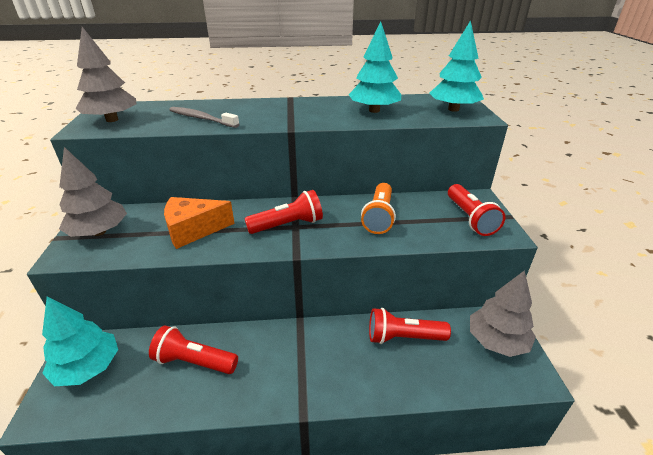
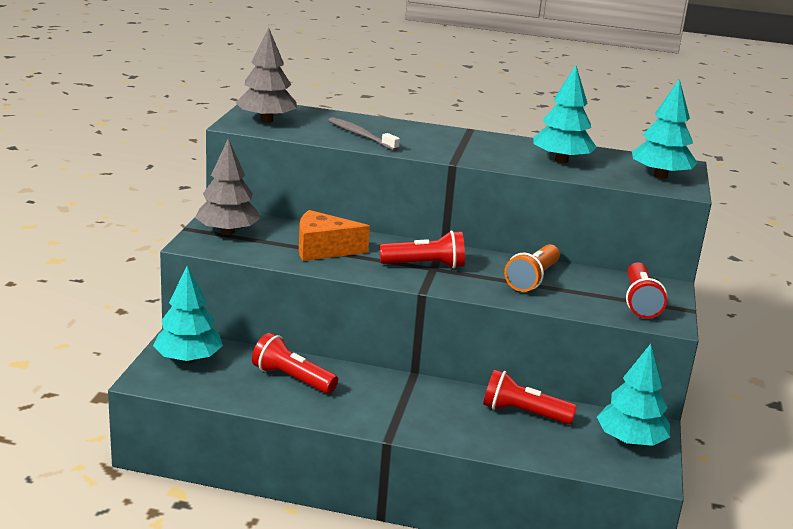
camera: 15 degrees right, 10 degrees down
(496, 341) = (630, 440): grey tree -> turquoise tree

